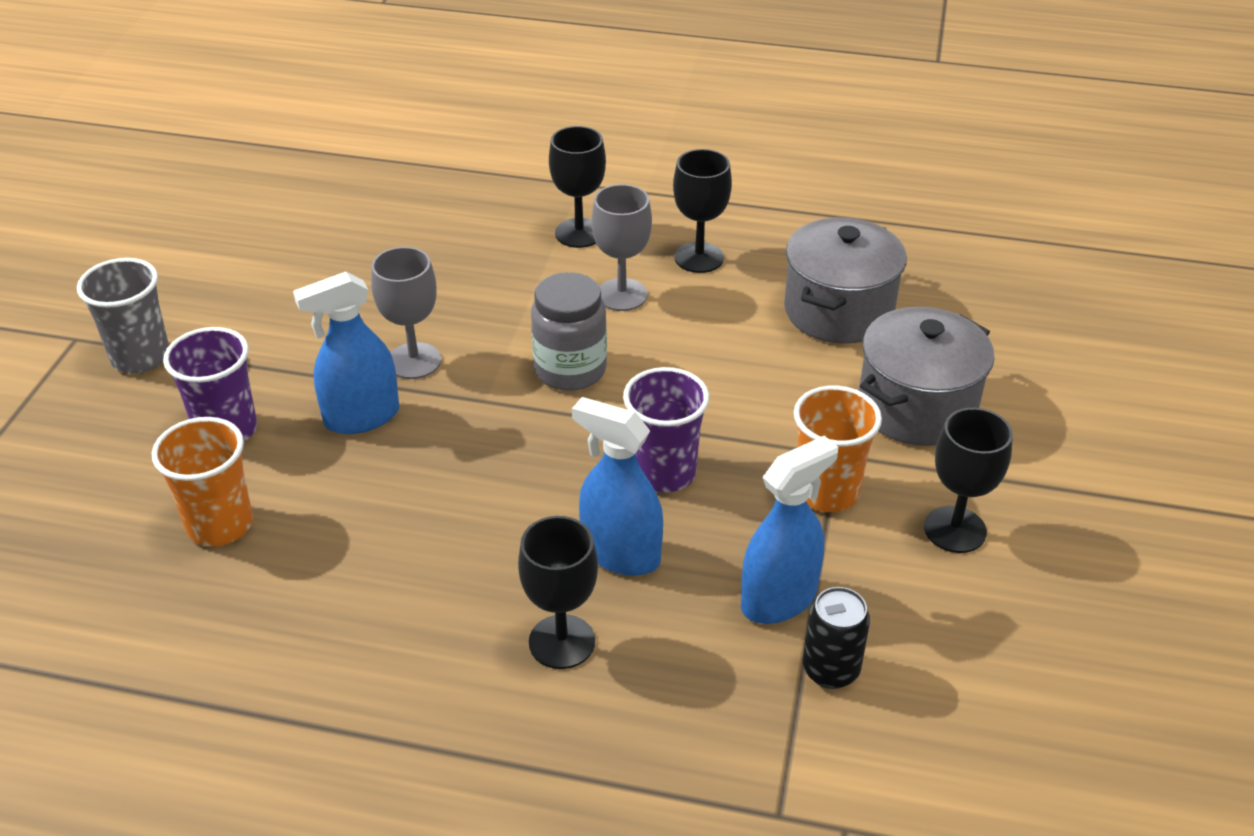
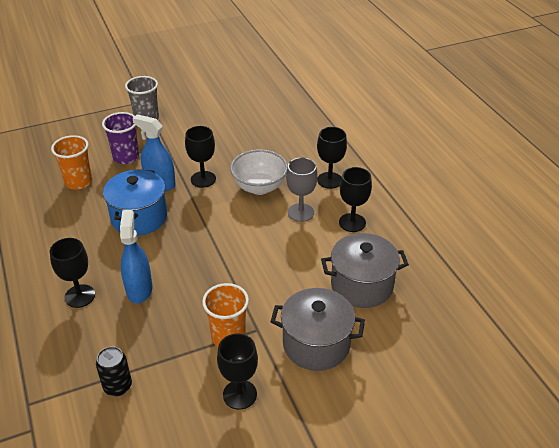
camera: 55 degrees right, 0 degrees up
(414, 361) = (203, 179): grey goblet -> black goblet
(427, 481) = (139, 217): none -> blue pot
(511, 309) = (259, 187): none -> white bowl
(570, 370) = (237, 222): grey jar -> none
(664, 473) = (197, 279): purple cup -> none
(779, 599) = (148, 351): blue spray bottle -> none

